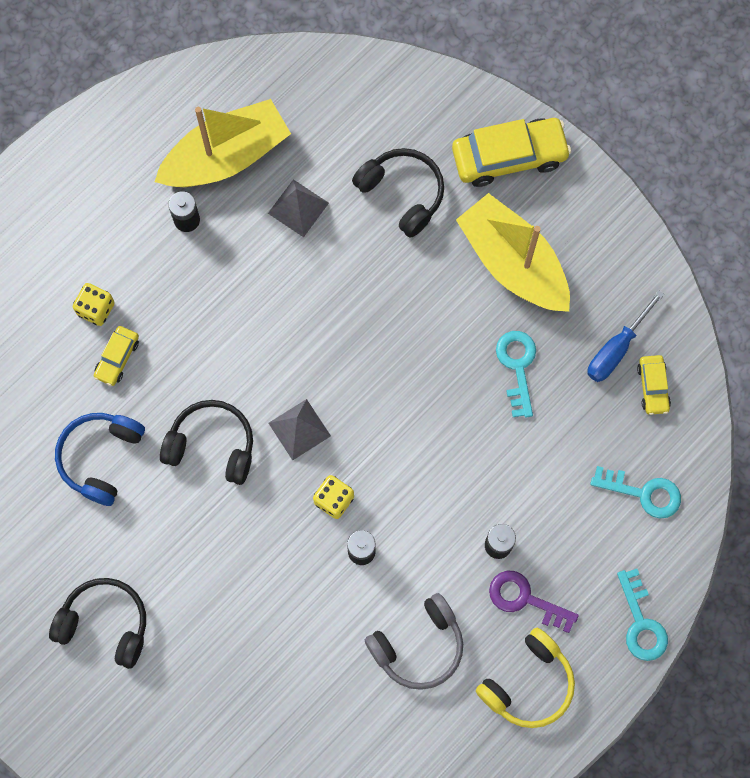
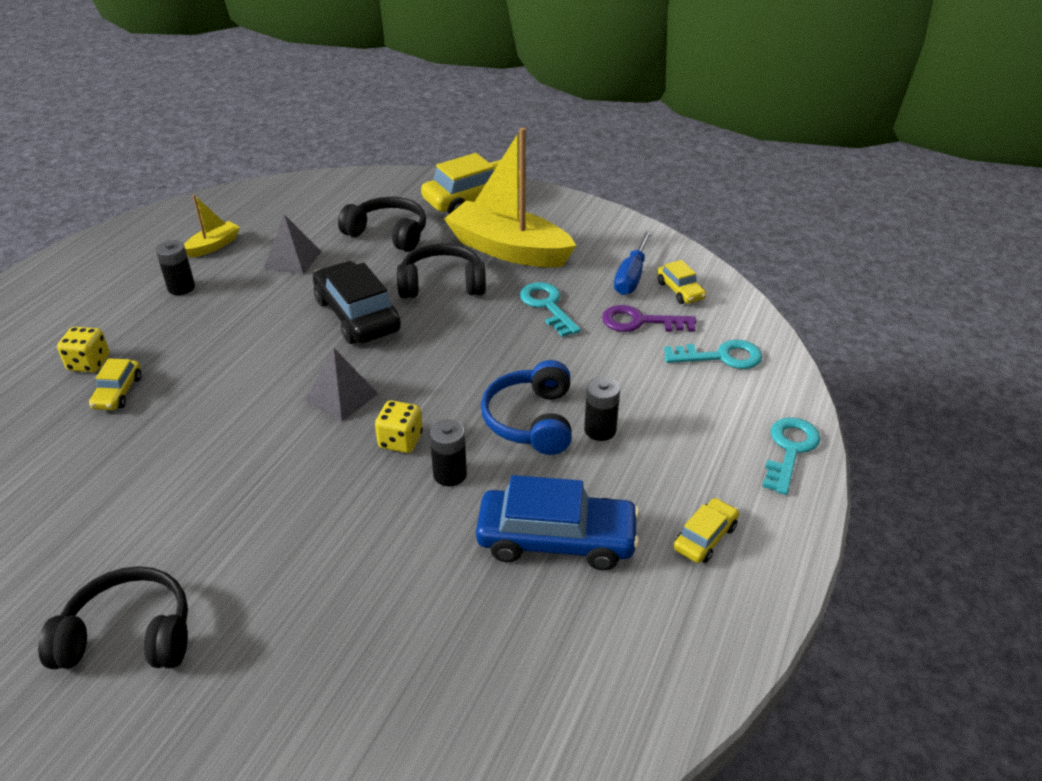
camera: 20 degrees left, 35 degrees down
(100, 458) = (106, 475): blue headphones -> blue headphones (531, 420)
(212, 445) = (244, 432): black headphones -> black headphones (442, 284)
(226, 156) = (213, 246): yellow boat -> yellow boat, size x0.45
(339, 320) = (357, 315): none -> black car
(418, 646) = (556, 540): grey headphones -> blue car
(525, 599) = (655, 465): purple key -> purple key (640, 322)
(528, 684) = (705, 537): yellow headphones -> yellow car
(641, 622) = (790, 450): turquoise key -> turquoise key turned 120 degrees counterclockwise

